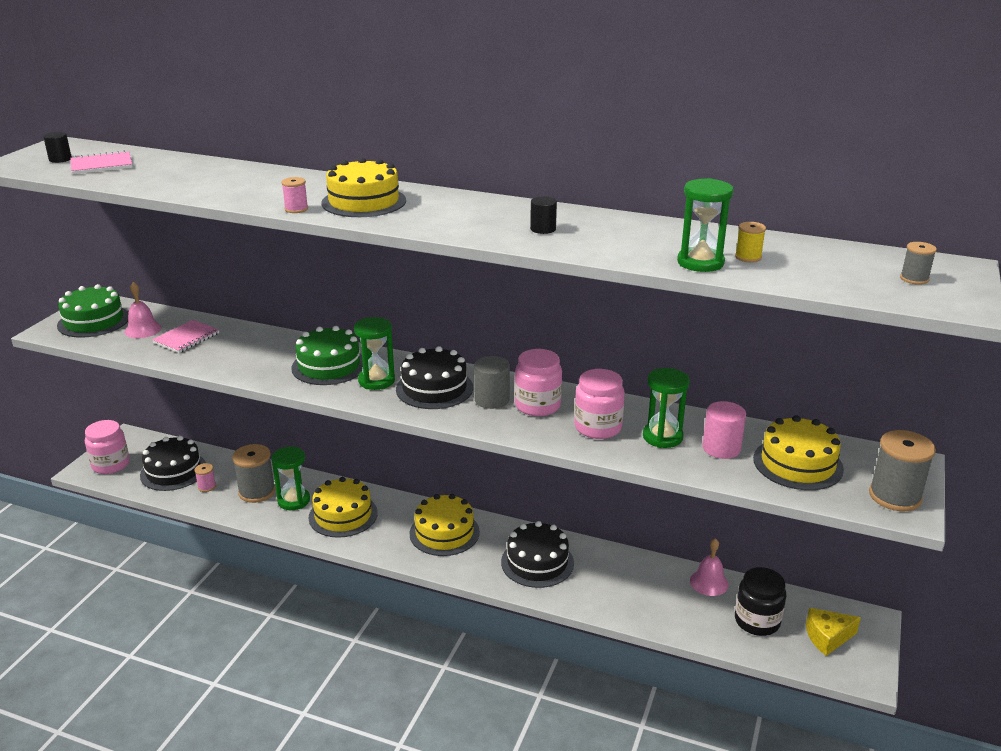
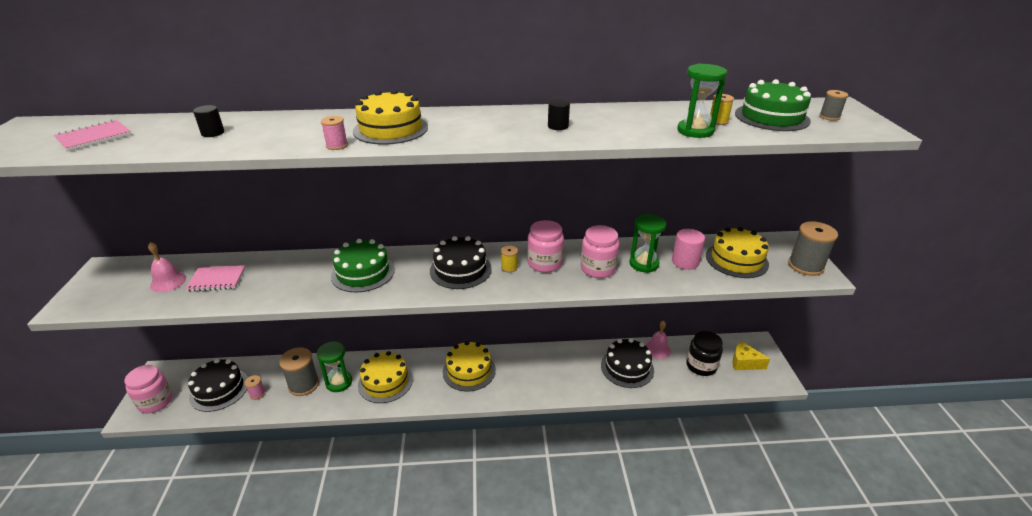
camera: 25 degrees left, 5 degrees up
(60, 159) = (40, 139): black cylinder -> black cylinder (213, 133)
(93, 321) = (111, 286): green cake -> green cake (771, 117)
(186, 338) = (217, 279): pink notebook -> pink notebook turned 75 degrees clockwise
(376, 381) = (411, 275): green hourglass -> none
(492, 400) = (509, 267): grey cylinder -> yellow spool
(537, 562) = (545, 372): black cake -> black cake (627, 368)
(827, 637) = (744, 362): yellow cheese -> yellow cheese turned 60 degrees clockwise

